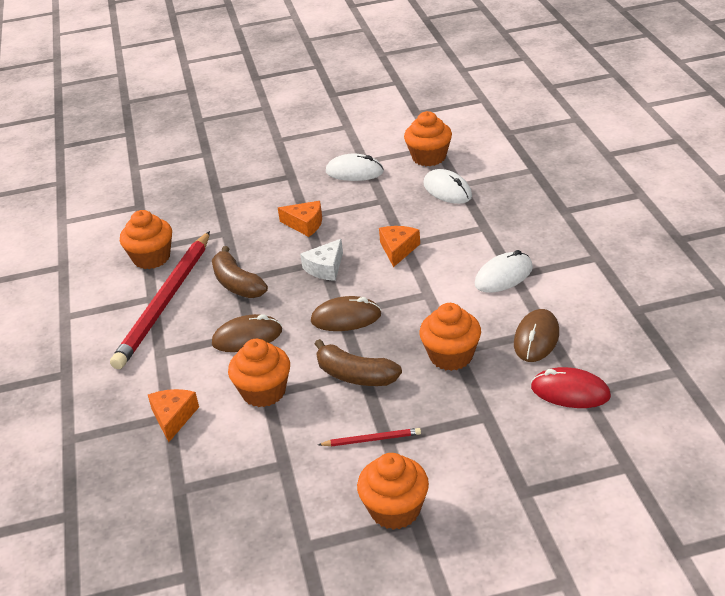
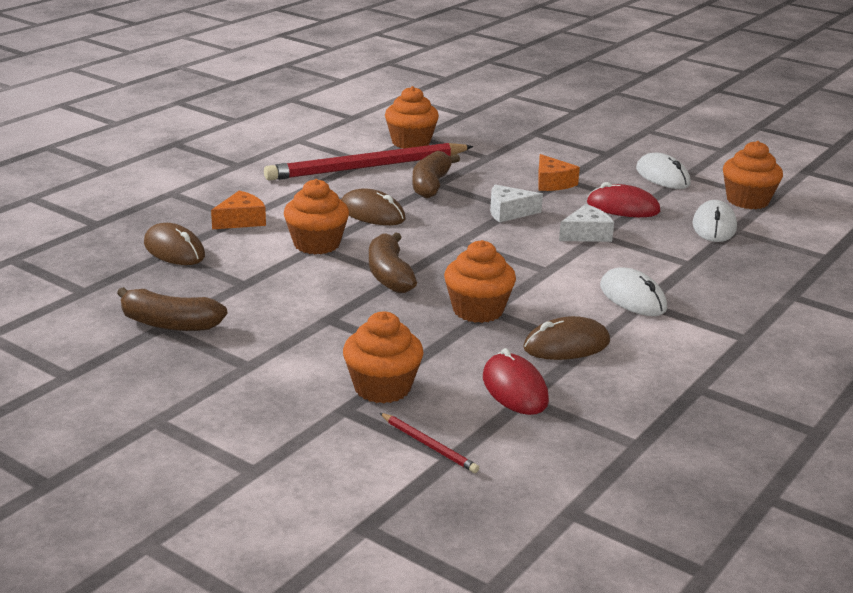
camera: 45 degrees right, 10 degrees down
(306, 539) = (169, 324): none -> brown banana
(346, 318) = (457, 244): brown mouse -> brown mouse (174, 250)
(372, 439) = (320, 311): red pencil -> red pencil (429, 445)
(378, 213) = (623, 207): none -> red mouse
(395, 510) = (248, 352): orange cupcake -> orange cupcake (382, 388)
(398, 249) = (586, 234): orange cheese -> white cheese
(503, 276) = (632, 297): white mouse -> white mouse turned 45 degrees clockwise

